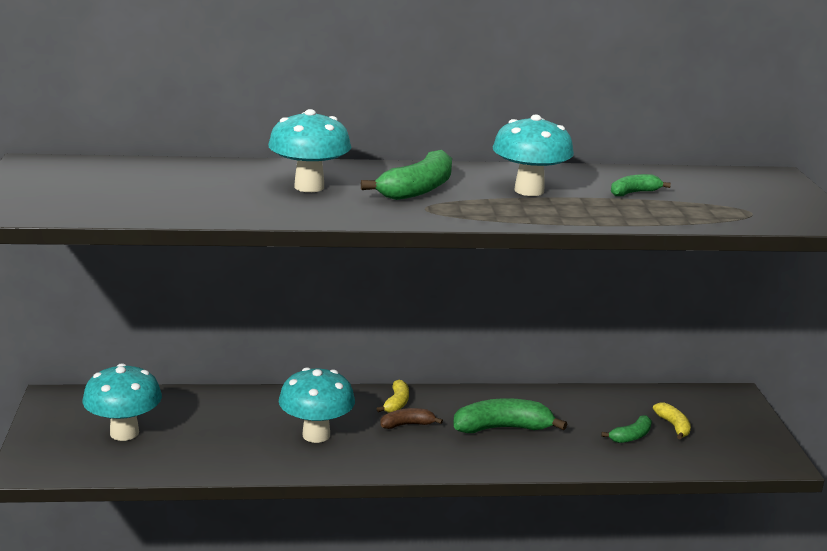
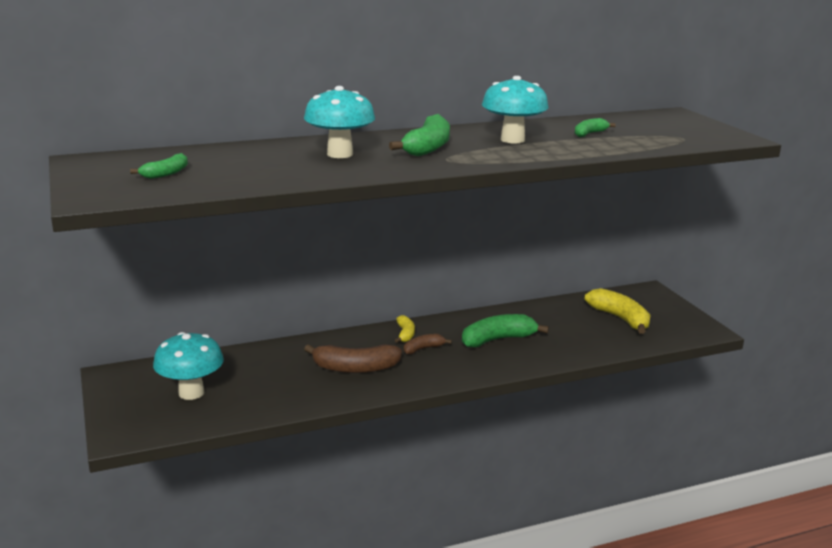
camera: 15 degrees left, 0 degrees up
(316, 435) = (355, 368): turquoise mushroom -> brown banana
(631, 436) = (595, 330): green banana -> green banana (166, 173)
(673, 426) = (620, 318): yellow banana -> yellow banana, size x1.80

